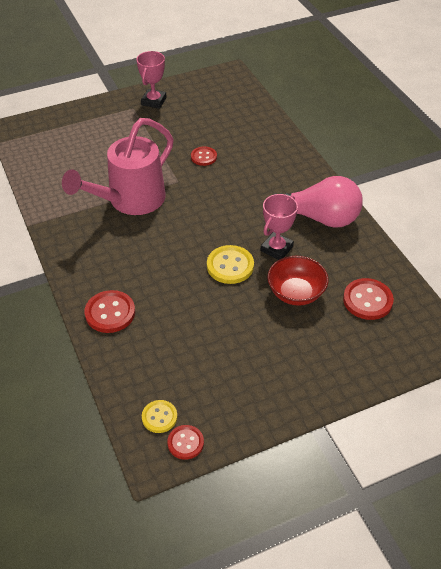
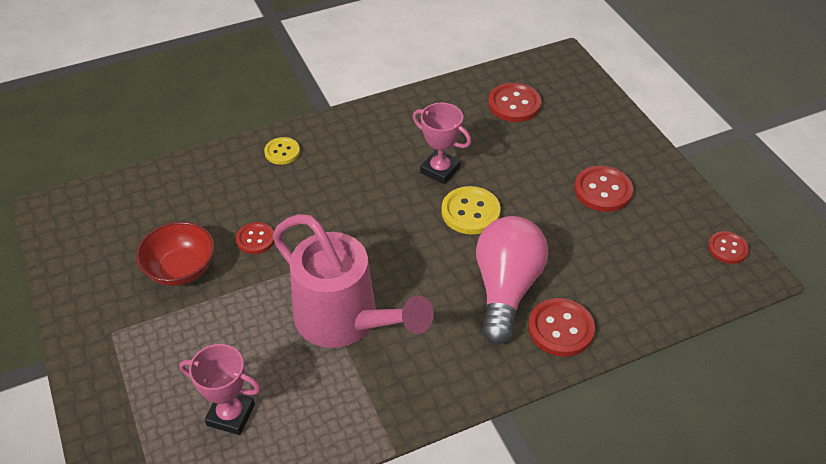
camera: 90 degrees left, 0 degrees up
(154, 101) = (99, 305): pink trophy -> pink trophy (231, 415)
(159, 417) = (702, 271): yellow button -> yellow button (282, 152)
(258, 355) = (602, 190): none -> red button
(296, 293) = (509, 157): red bowl -> red bowl (181, 269)
(319, 218) = (387, 131): pink light bulb -> pink light bulb (506, 289)

